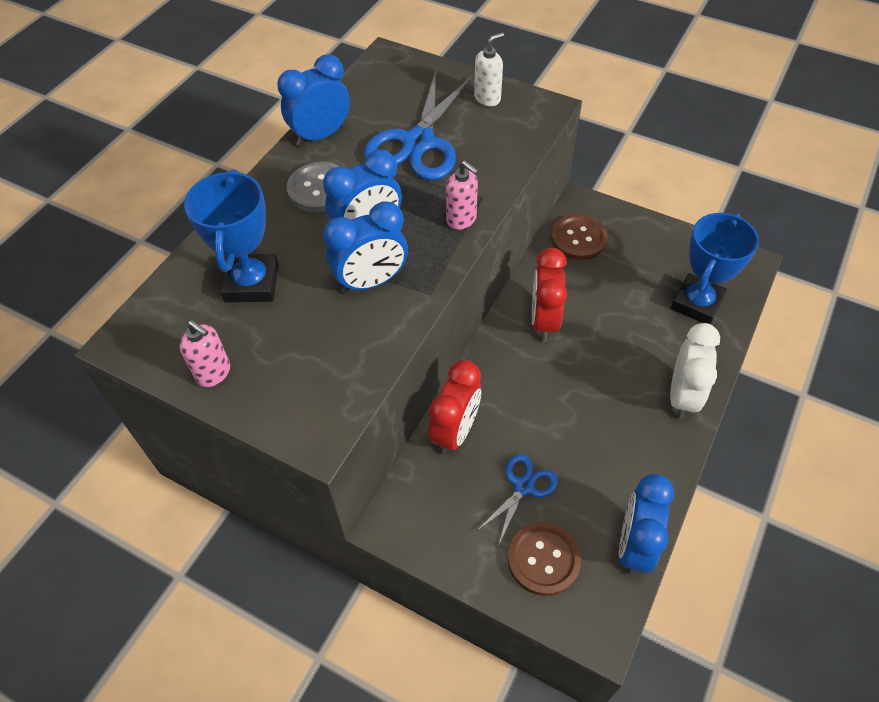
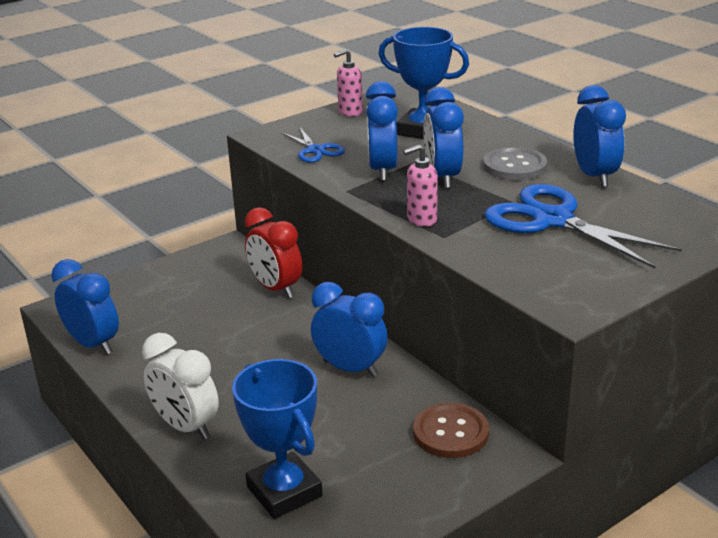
camera: 115 degrees right, 25 degrees down
(487, 98) = (611, 275): white soap dispenser -> none
(524, 487) = (196, 307): blue scissors -> blue scissors (315, 150)
(543, 559) = (133, 300): brown button -> none
(544, 321) = (350, 369): red clock -> blue clock

